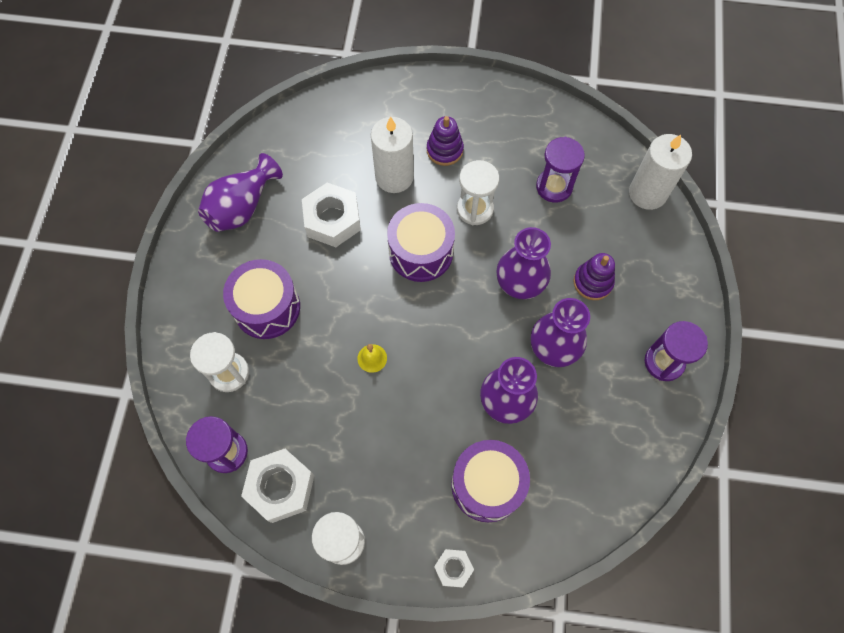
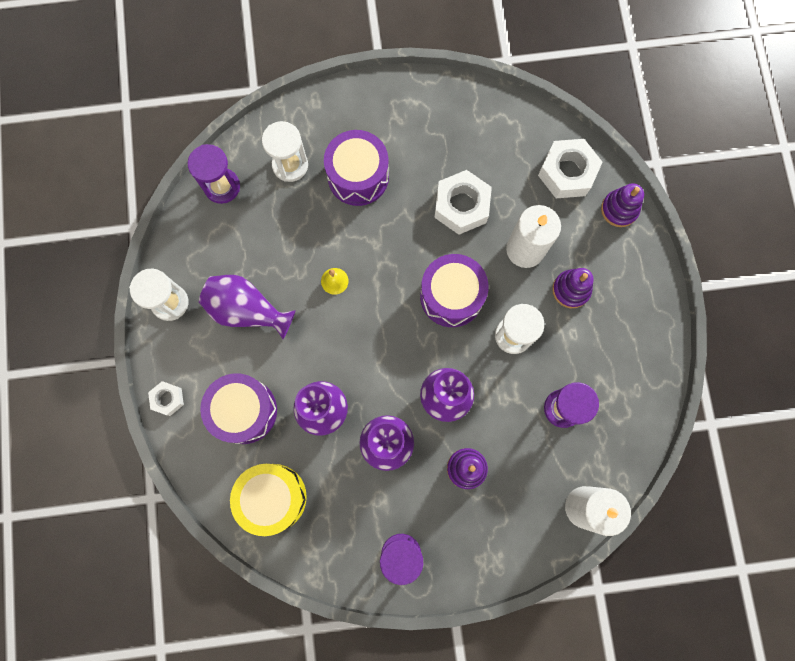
camera: 75 degrees right, 10 degrees up
(242, 207) = (451, 122): purple vase -> purple vase (247, 310)
(280, 487) = (203, 239): white nut -> white nut (567, 173)
(381, 92) = (619, 209): none -> purple stacking toy
(585, 475) = (273, 497): none -> yellow drum

